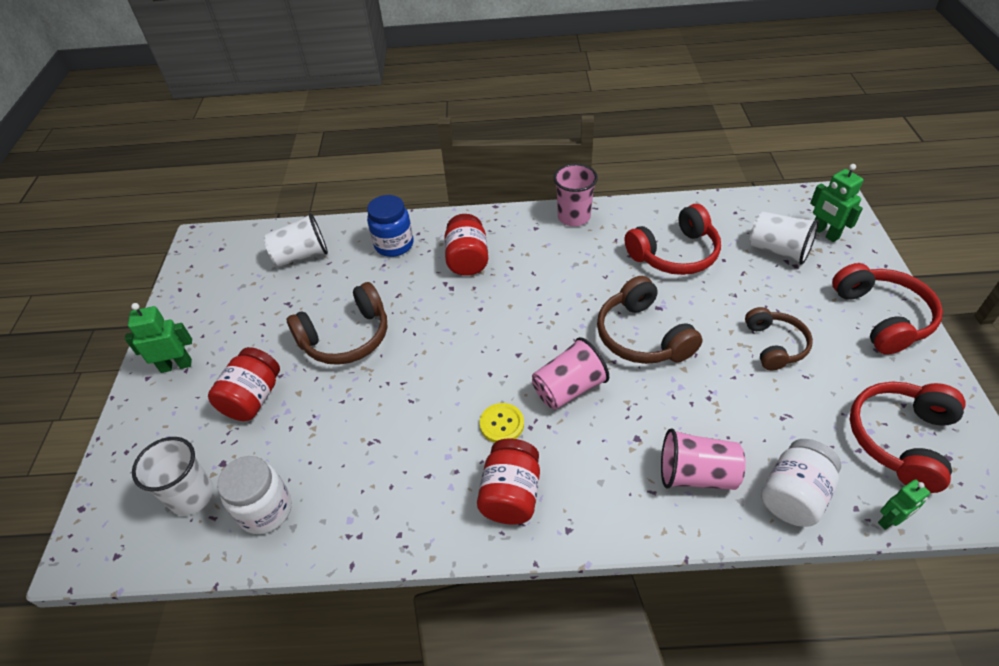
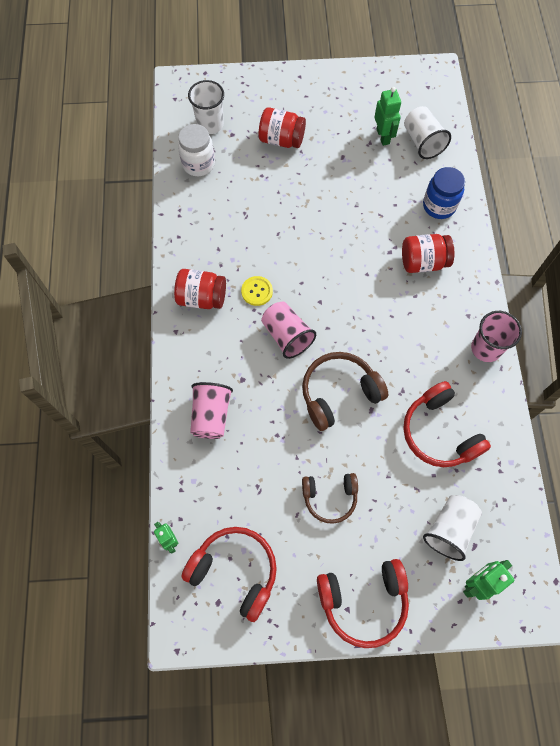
camera: 85 degrees right, 20 degrees up
(176, 365) = (310, 89): green robot -> green robot (383, 136)
(346, 337) = (336, 186): brown headphones -> none
(793, 495) = (192, 478): white jar -> none

